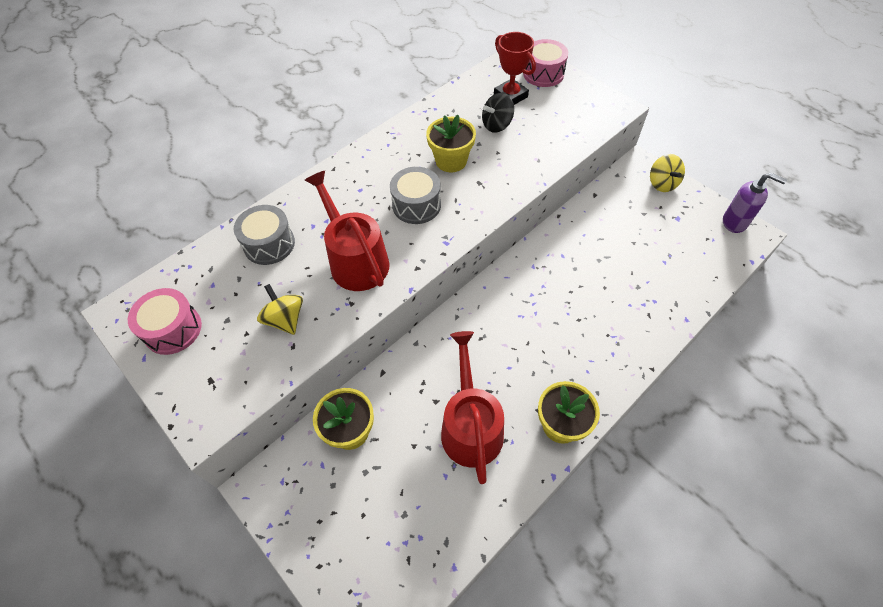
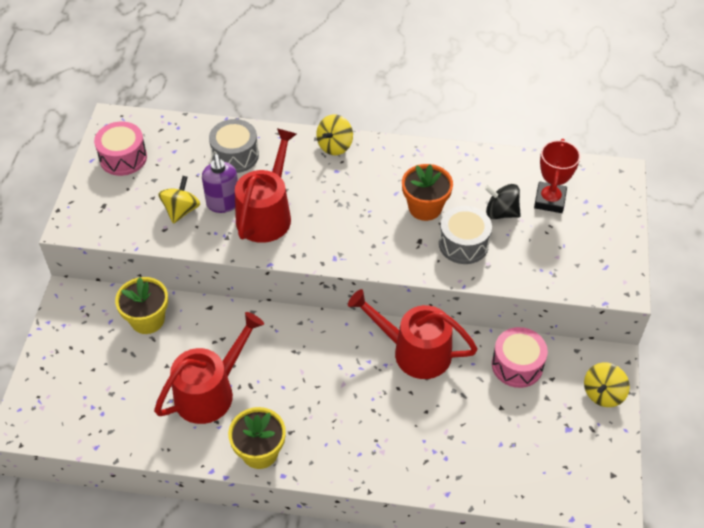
camera: 50 degrees right, 5 degrees down
(334, 176) = (335, 146): none -> yellow spinning top
(416, 205) = (354, 216): grey drum -> grey drum (463, 244)
(451, 161) = (425, 207): yellow flower pot -> orange flower pot
(543, 74) = (608, 206): pink drum -> pink drum (517, 365)
(546, 261) = (415, 351): none -> red watering can
(735, 222) = (611, 481): purple soap dispenser -> purple soap dispenser (223, 204)

